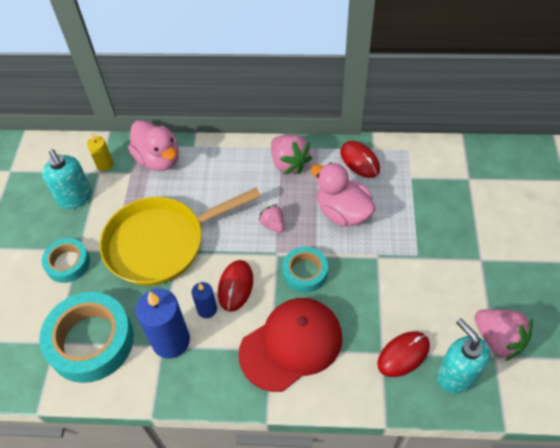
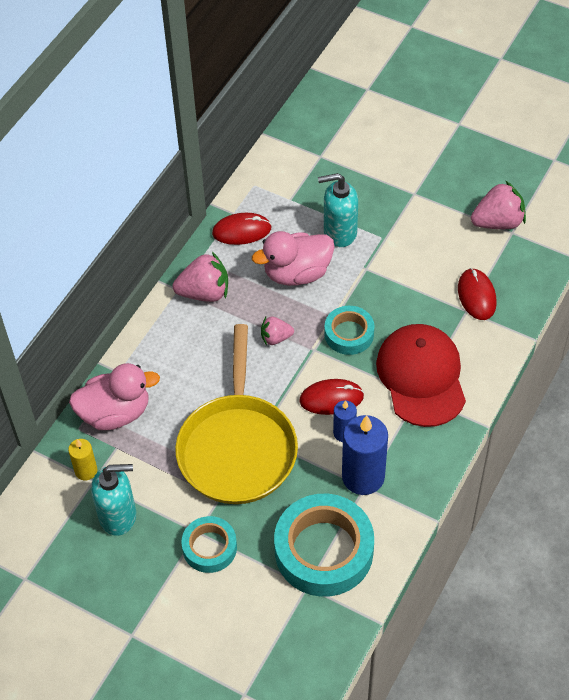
camera: 65 degrees left, 0 degrees up
(235, 286) = (331, 398): red mouse -> red mouse turned 45 degrees counterclockwise
(456, 375) = (515, 268): turquoise soap dispenser -> turquoise soap dispenser (339, 232)

